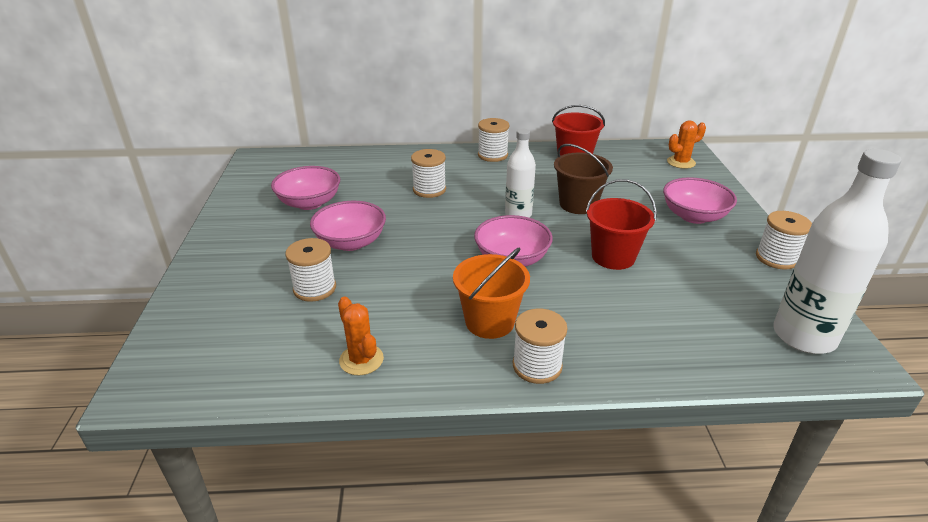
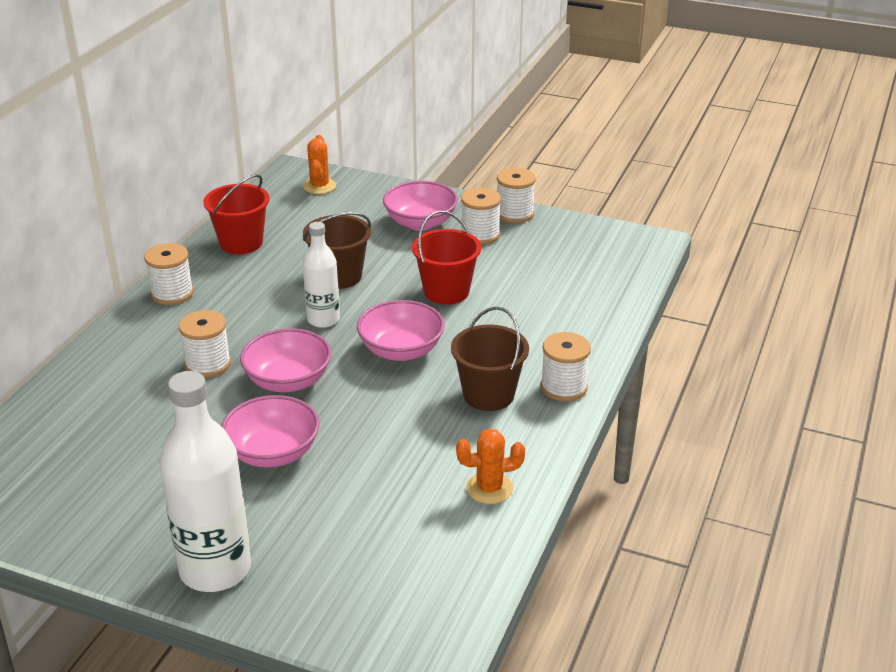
camera: 65 degrees left, 0 degrees up
(309, 203) = (142, 469): pink bowl -> pink bowl (288, 381)
(314, 288) = (346, 499): white spool -> white spool (480, 235)
(489, 322) = (488, 395): orange bucket -> brown bucket
(804, 336) = (612, 249): white bottle -> white bottle (215, 569)

